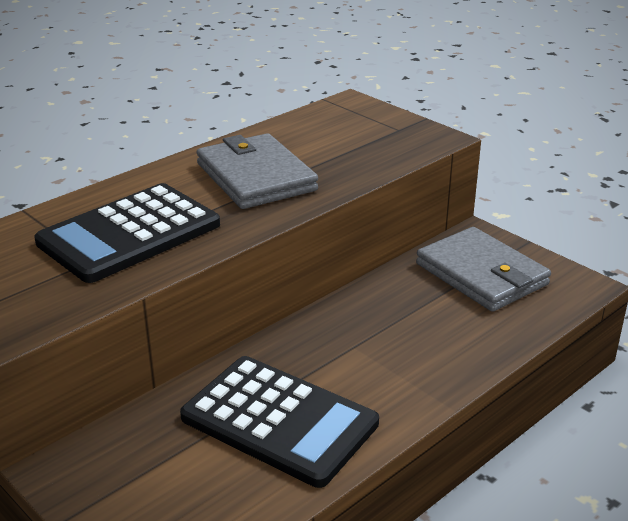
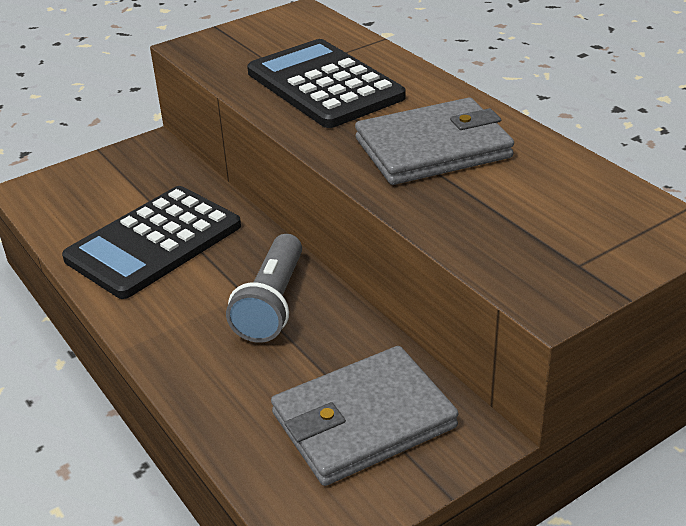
camera: 100 degrees right, 5 degrees up
(364, 329) = (272, 304): none -> grey flashlight

